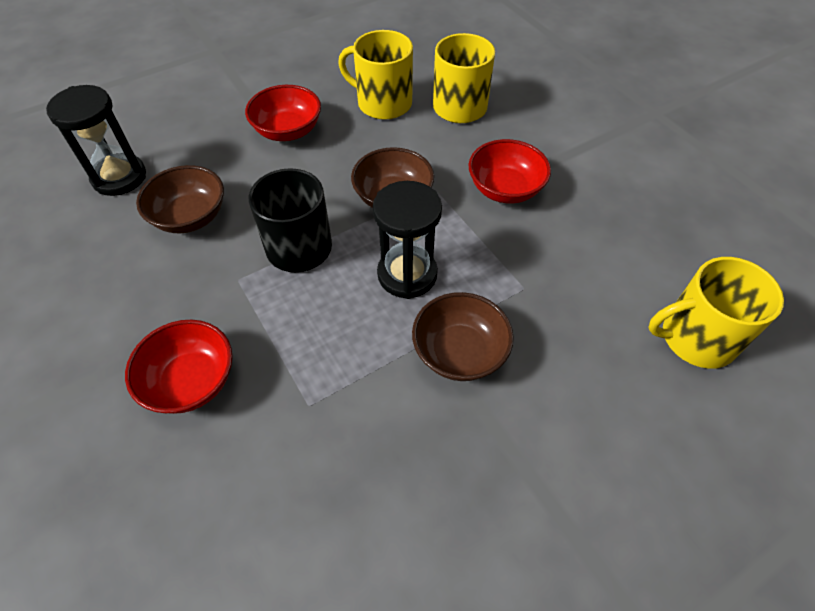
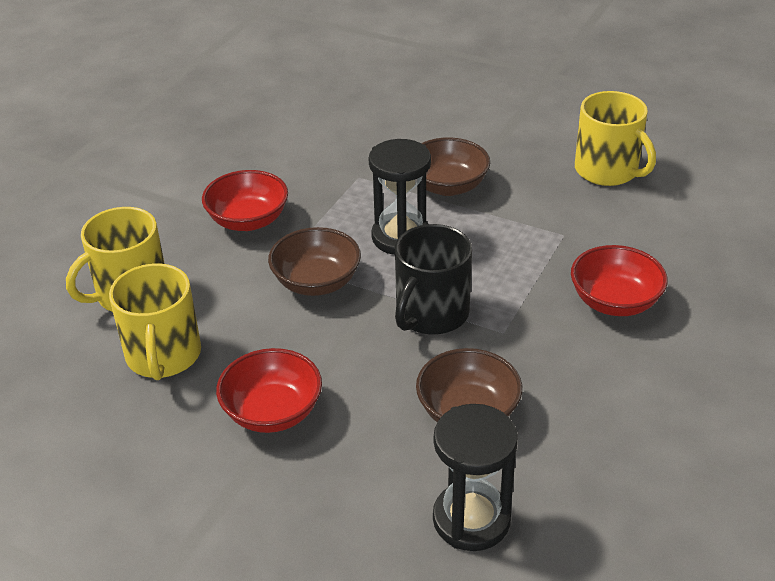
camera: 120 degrees left, 15 degrees down
(696, 338) = (336, 99): yellow mug -> yellow mug (607, 170)

